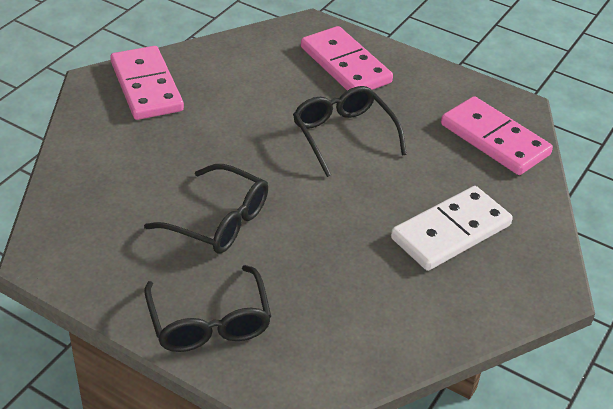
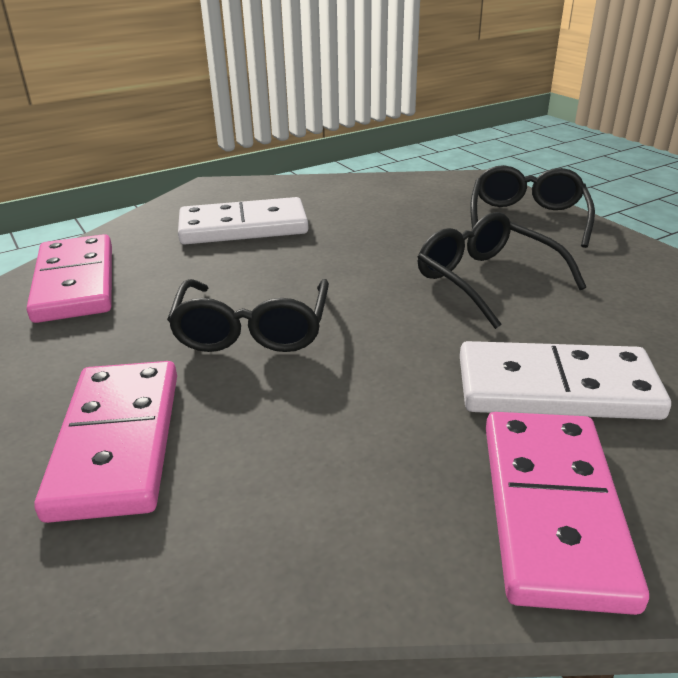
camera: 150 degrees left, 10 degrees down
(153, 143) = (556, 388): none -> white domino

